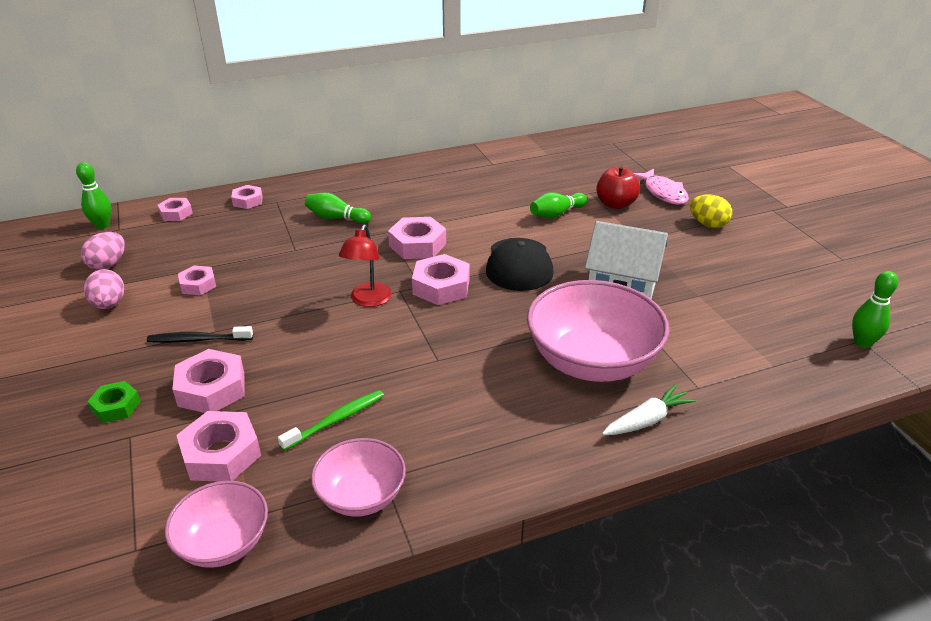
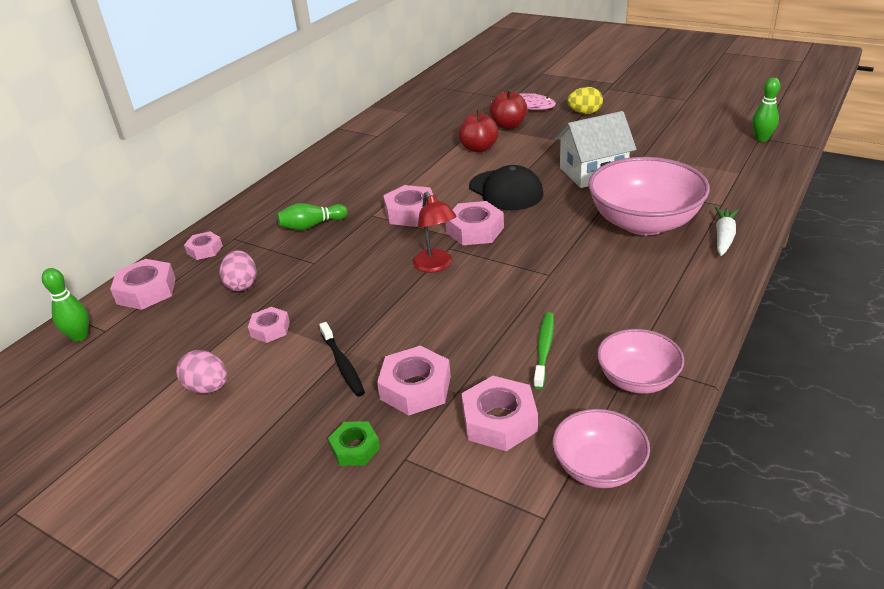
camera: 35 degrees left, 0 degrees up
(108, 264) = (147, 361): pink egg -> pink egg (242, 284)
(176, 213) = (146, 291): pink nut -> pink nut, size x1.63
(198, 340) = (343, 364): black toothbrush -> black toothbrush turned 75 degrees counterclockwise
(556, 214) = (479, 148): green bowling pin -> red apple

